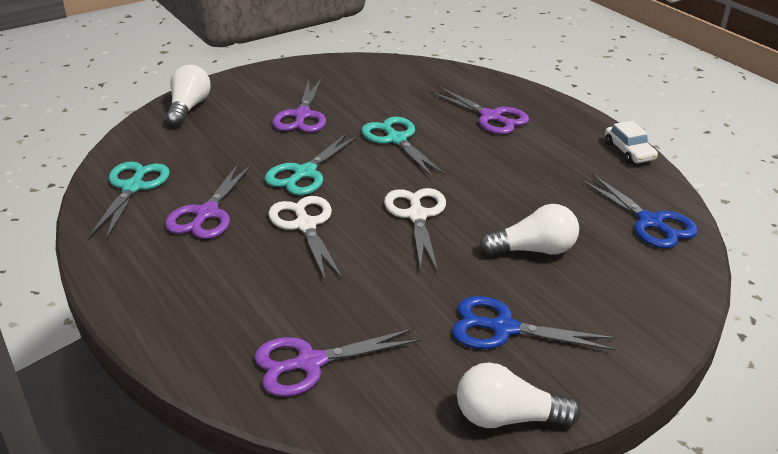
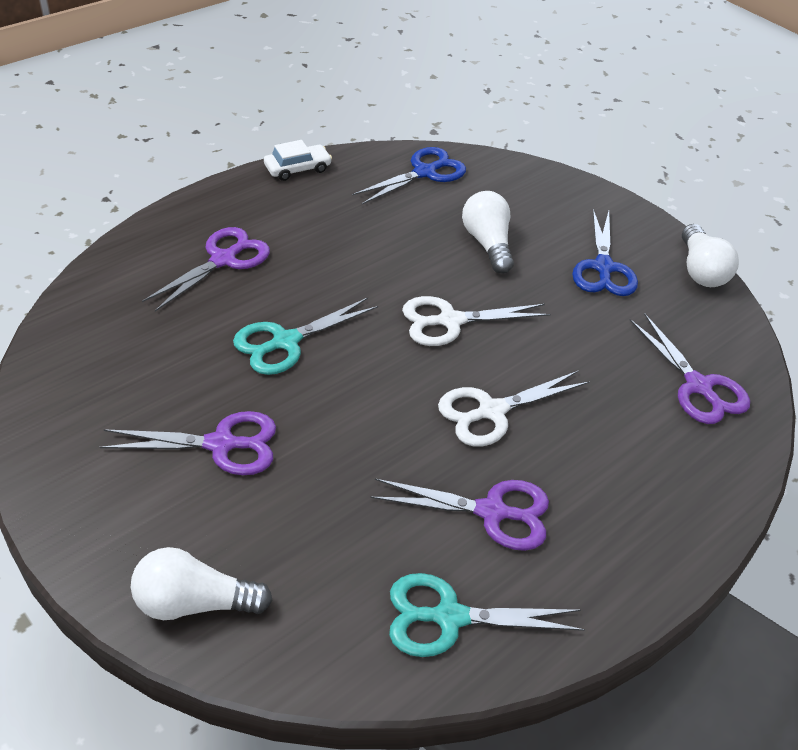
camera: 100 degrees left, 10 degrees up
(305, 173) = (379, 424): turquoise scissors -> none

